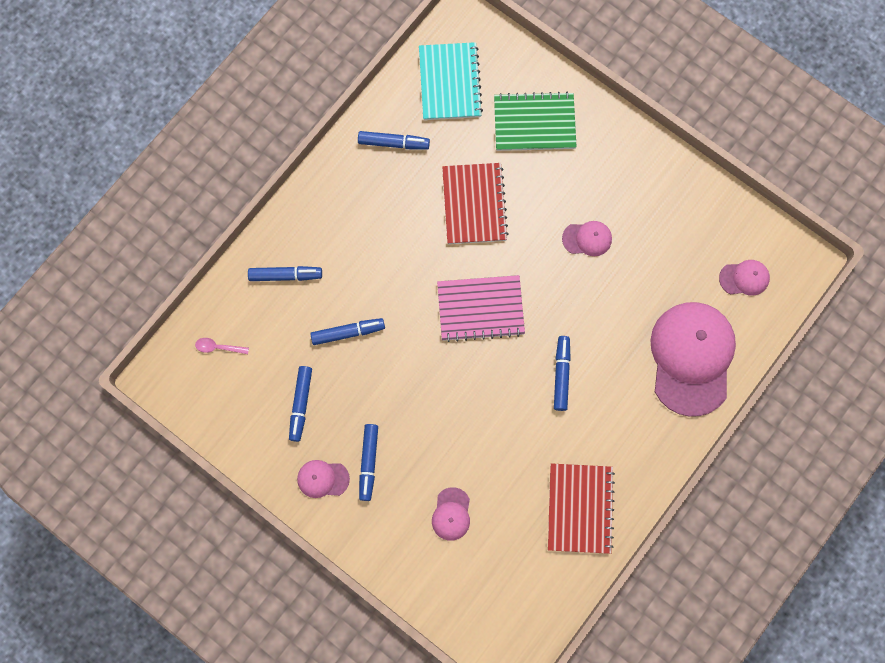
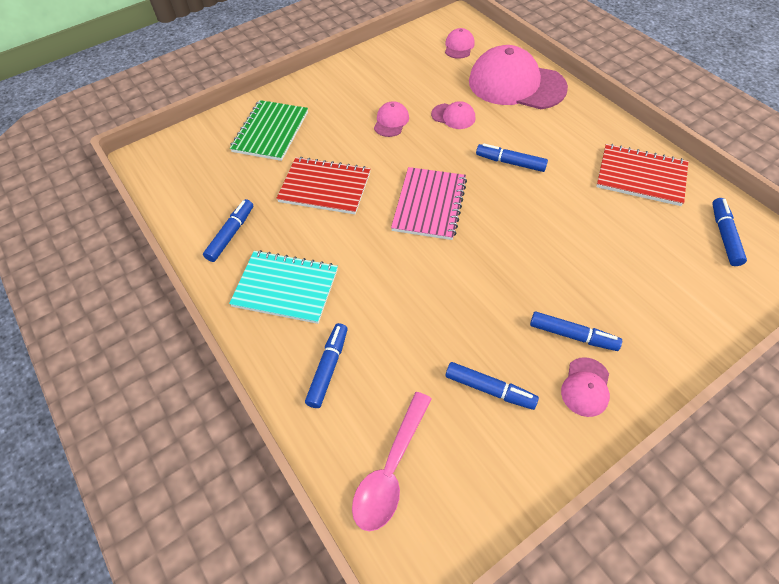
camera: 70 degrees left, 20 degrees down
(218, 347) = (391, 470): pink spoon -> pink spoon, size x2.07
(348, 333) = (418, 320): blue marker -> blue marker (724, 235)
(449, 82) = (197, 179): turquoise notebook -> turquoise notebook (285, 288)
(451, 514) = (639, 273): pink cap -> pink cap (453, 116)

